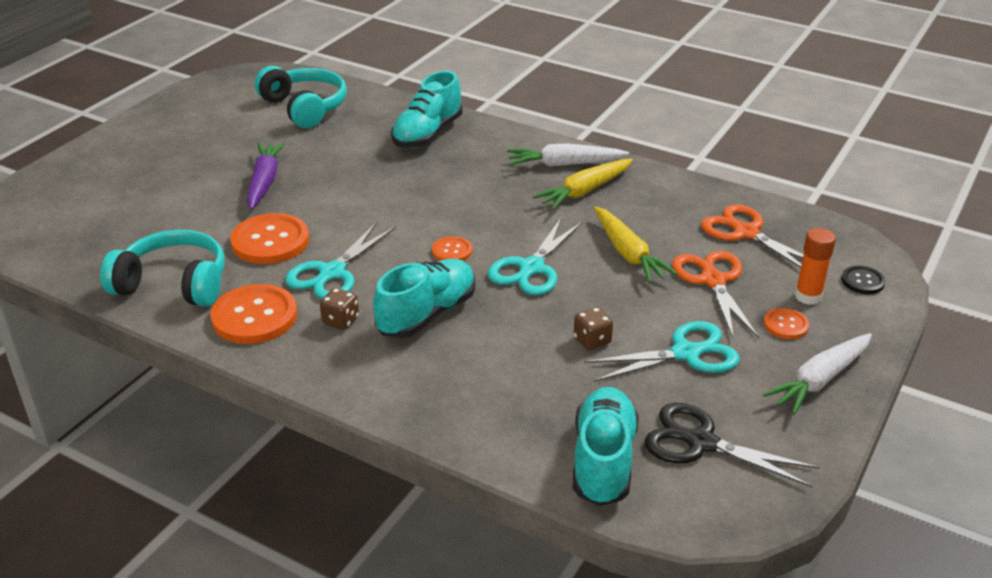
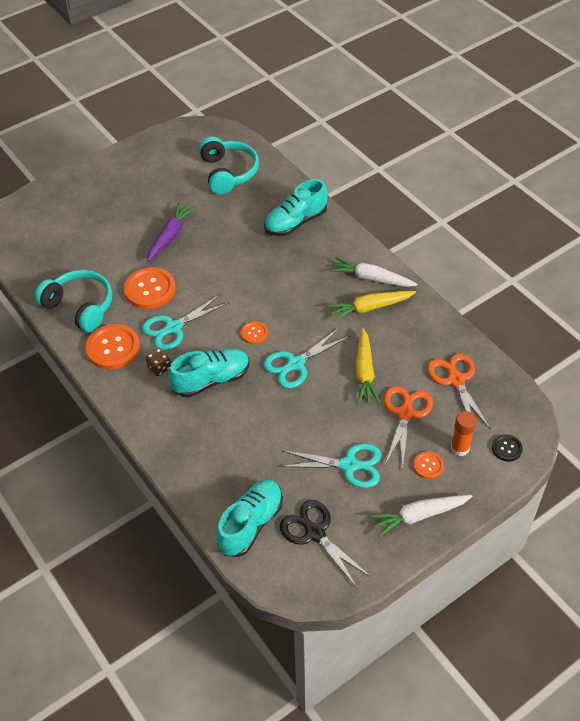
camera: 25 degrees right, 15 degrees up
(592, 340) = (298, 435): brown dice -> none

